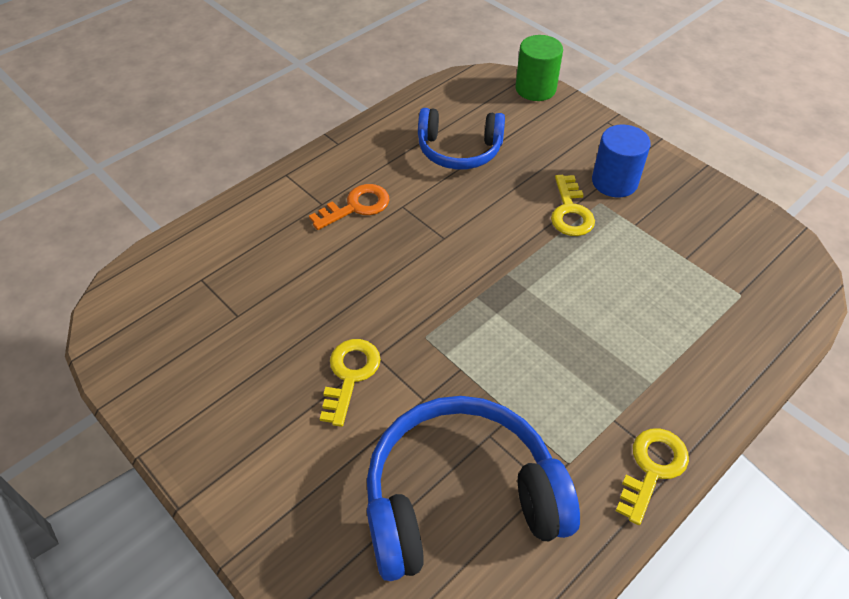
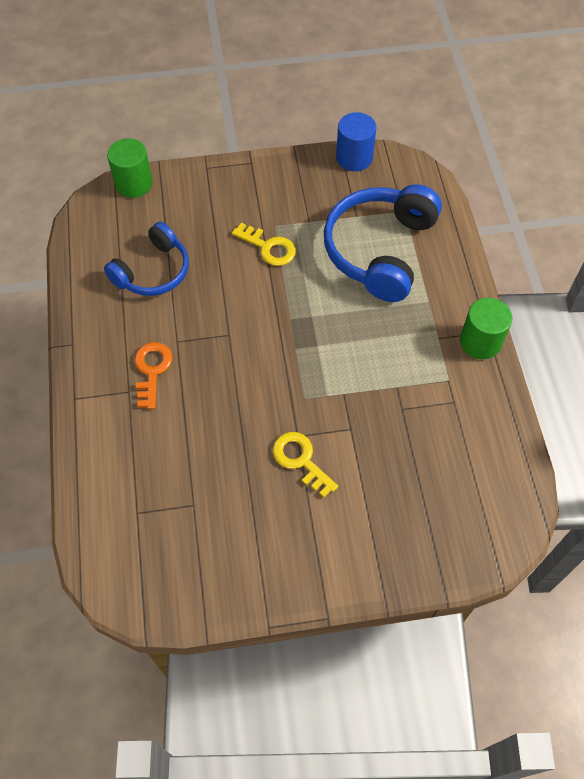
camera: 55 degrees left, 10 degrees up
(460, 498) = (432, 451): blue headphones -> blue headphones (380, 250)
(614, 182) = (264, 205): blue cylinder -> blue cylinder (354, 158)
(652, 468) = (480, 342): yellow key -> green cylinder

